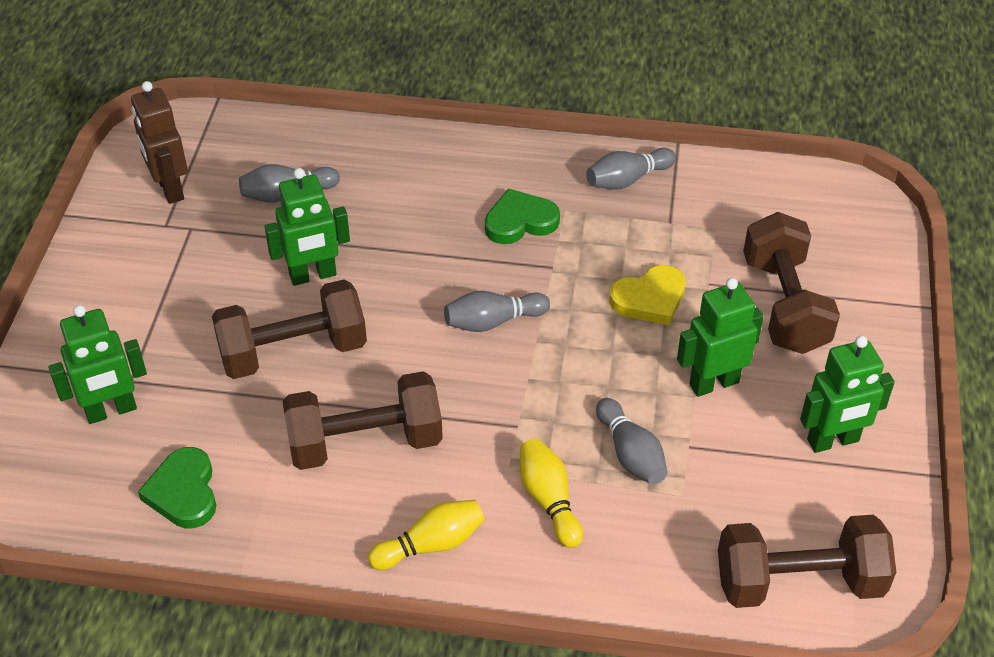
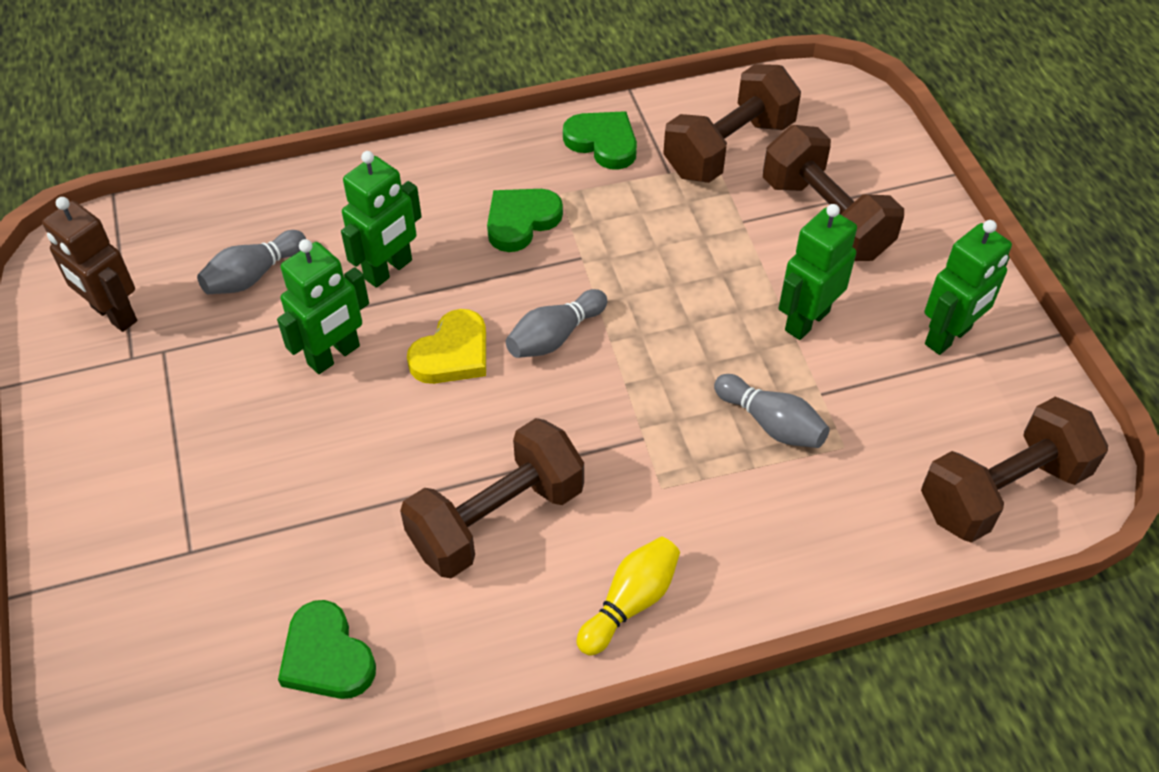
camera: 25 degrees left, 5 degrees up
(111, 411) = (188, 596): green robot -> green robot (389, 270)
(293, 351) = (360, 448): brown dumbbell -> brown dumbbell (728, 148)
(549, 500) = (721, 504): yellow bowling pin -> none
(627, 180) = (603, 142): grey bowling pin -> green heart
(649, 299) = (696, 257): yellow heart -> yellow heart (452, 353)

